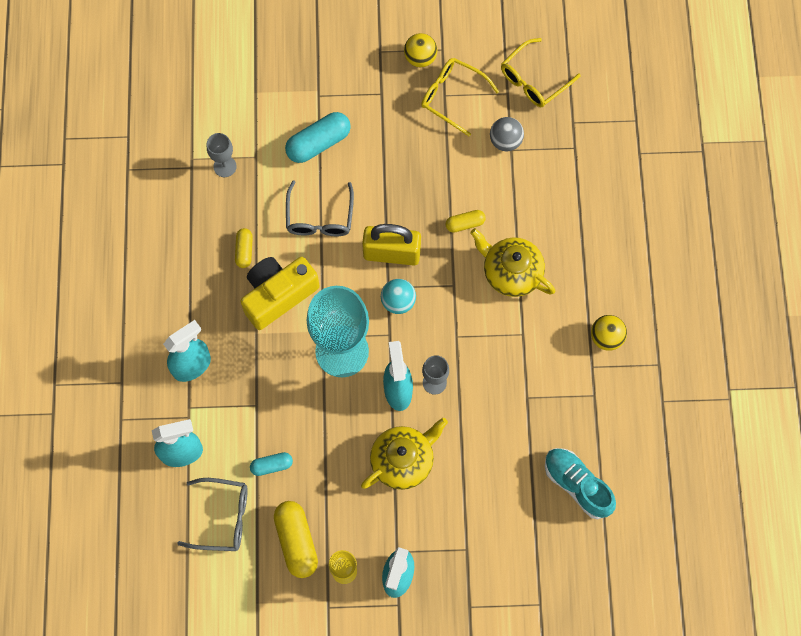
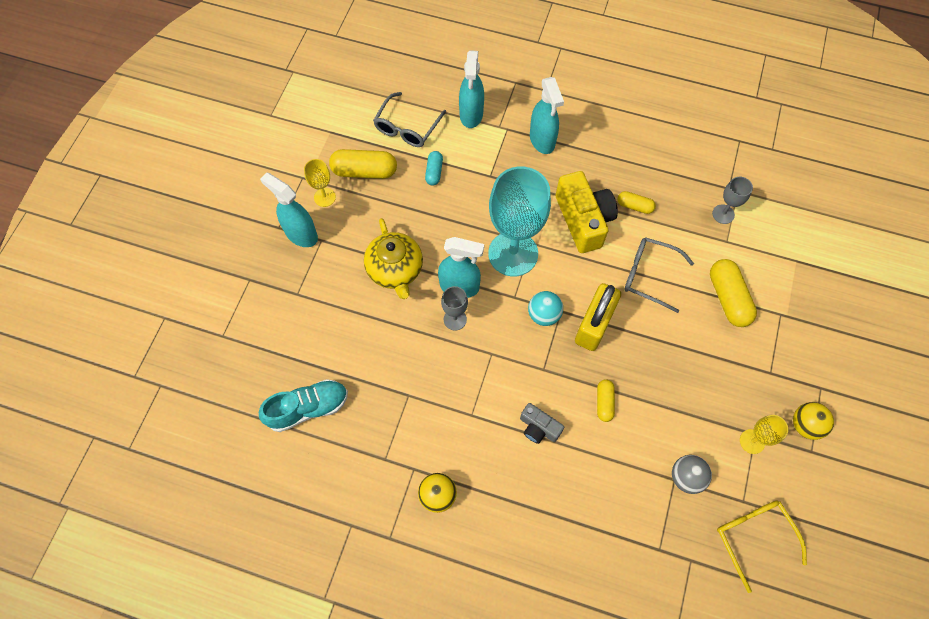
camera: 110 degrees right, 5 degrees down
(318, 143) = (728, 298): turquoise capsule -> yellow capsule
(452, 96) = (752, 441): yellow glasses -> yellow goblet
(511, 272) = (538, 428): yellow teapot -> grey camera

